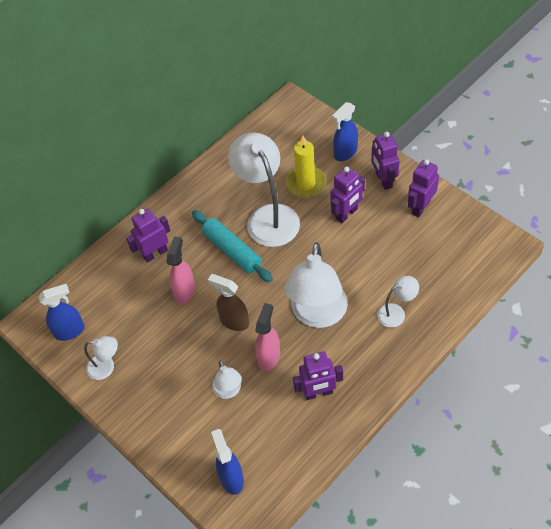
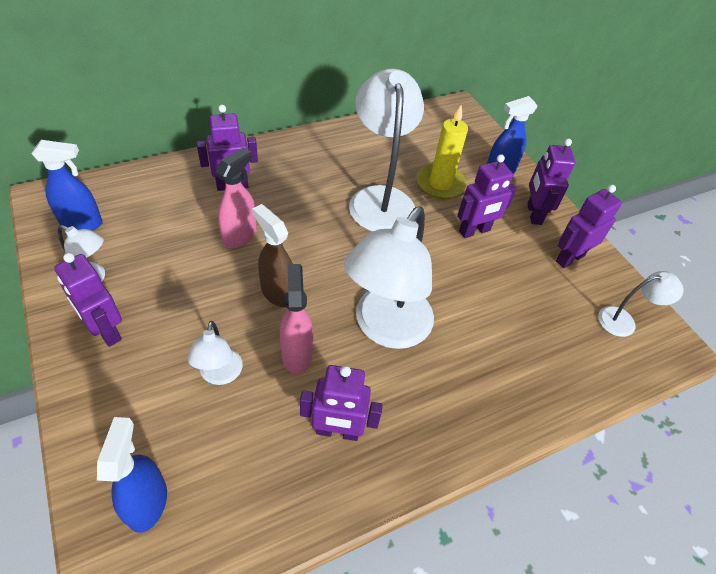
camera: 10 degrees right, 5 degrees down
(139, 396) = (106, 331): none -> purple robot
(232, 250) = (320, 216): turquoise rolling pin -> none
(269, 357) = (296, 353): pink spray bottle -> pink spray bottle turned 45 degrees counterclockwise
(396, 312) = (492, 369): white lamp -> white lamp (624, 321)

